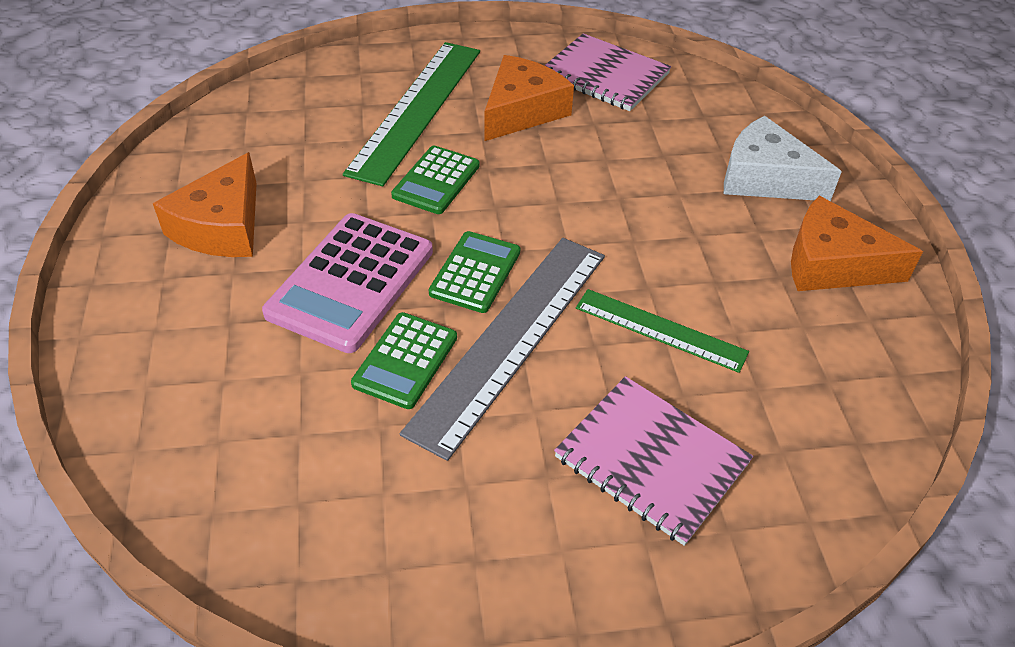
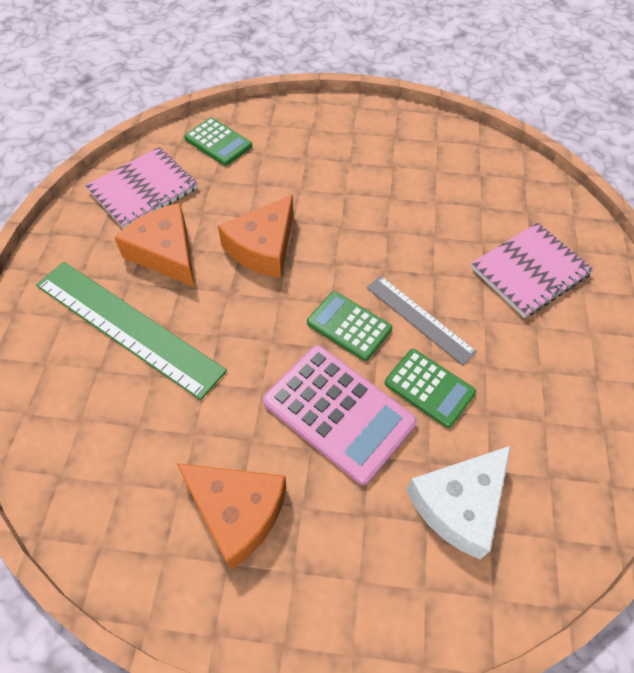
camera: 75 degrees left, 10 degrees up
(436, 181) = (233, 330): green calculator -> green calculator (218, 142)
(510, 338) = (419, 319): grey ruler -> grey ruler, size x0.57
(660, 330) = (427, 236): green ruler -> none
(765, 178) = (300, 141): white cheese -> white cheese (459, 505)
(832, 264) = (389, 139): orange cheese -> orange cheese (263, 248)

